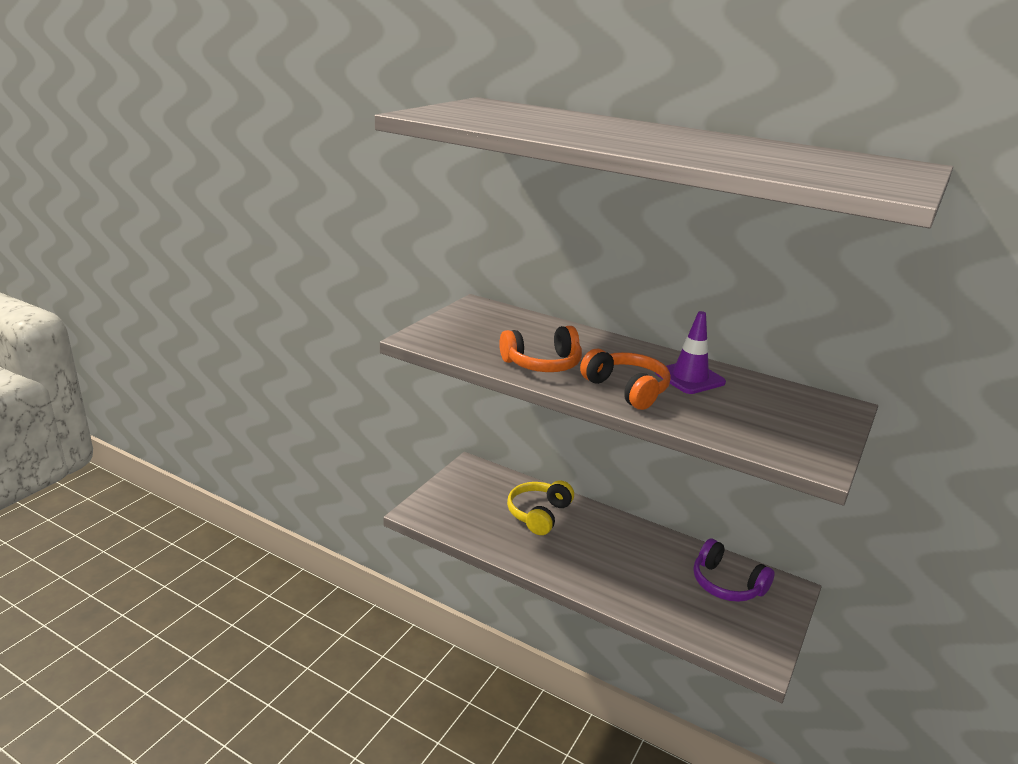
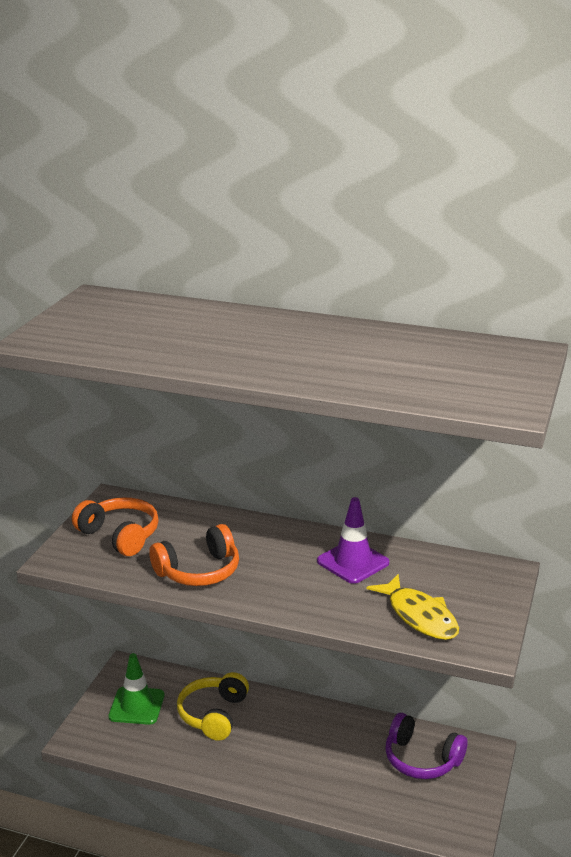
camera: 10 degrees left, 0 degrees up
(473, 496) = (136, 706): none -> green traffic cone
(627, 389) = (291, 589): orange headphones -> orange headphones (120, 535)
(751, 428) = (419, 616): none -> yellow fish

